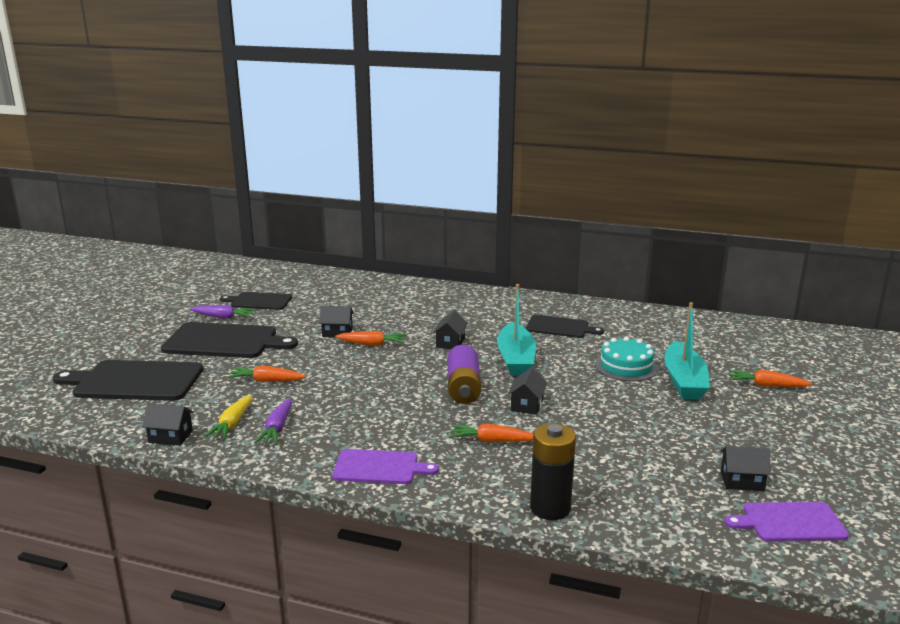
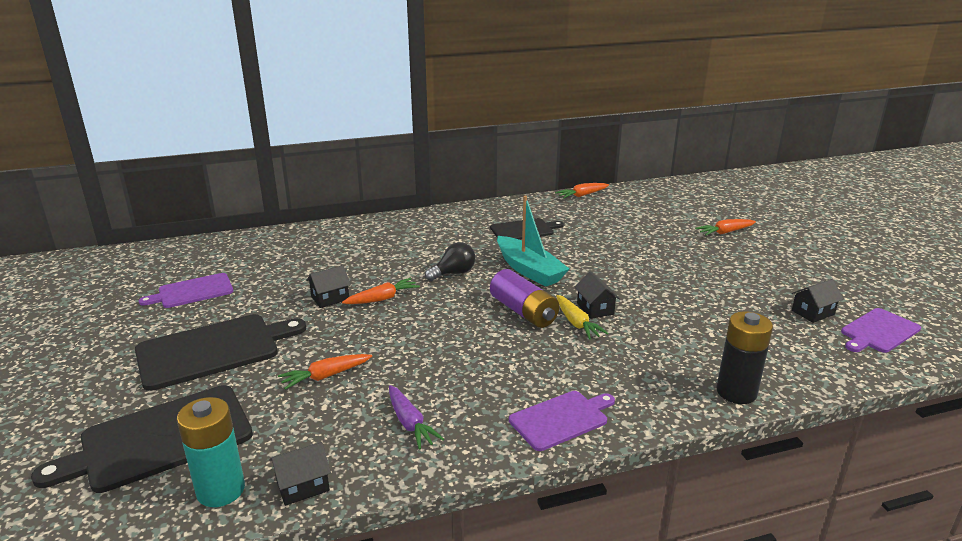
camera: 35 degrees left, 5 degrees up
(129, 420) = (221, 490): none -> turquoise battery
(223, 317) = (172, 323): purple carrot -> none
(232, 424) = (354, 440): yellow carrot -> yellow carrot (576, 323)
(259, 301) = (192, 291): black cutting board -> purple cutting board
(450, 343) = (453, 273): black house -> black light bulb
(491, 441) = (614, 352): orange carrot -> orange carrot (582, 195)
(626, 366) = (618, 248): turquoise cake -> none
(684, 381) = (672, 247): turquoise boat -> none

